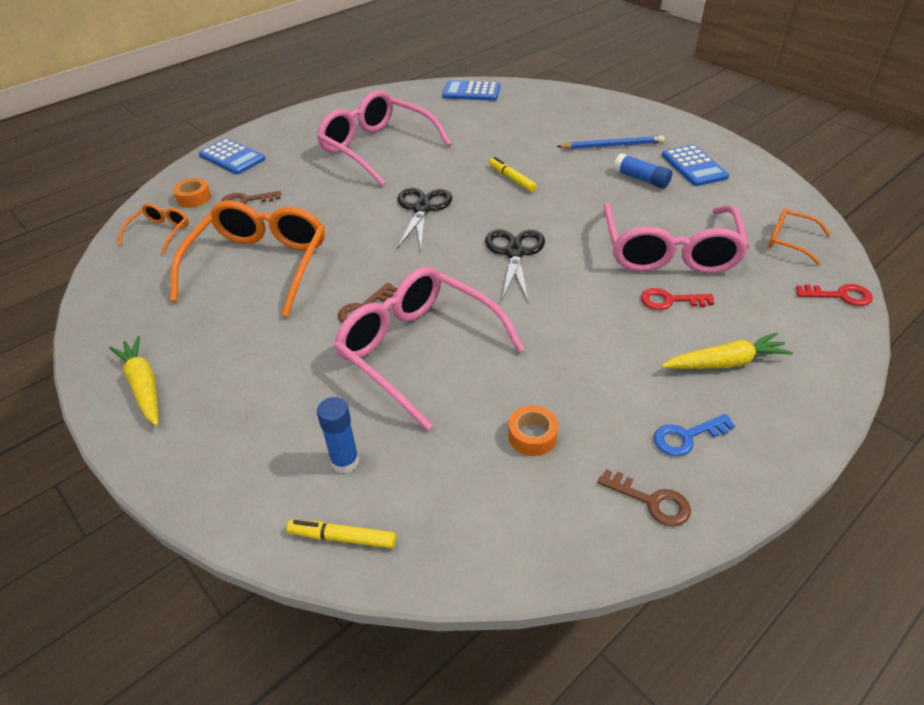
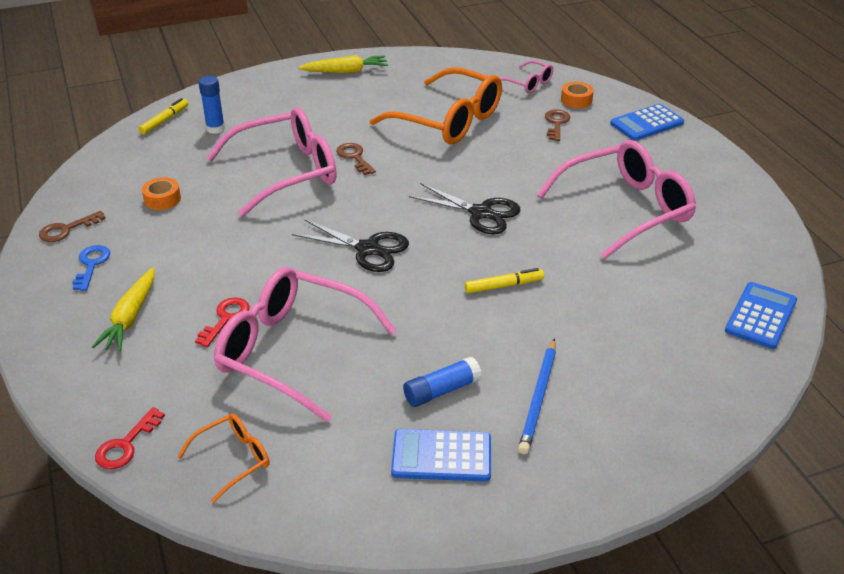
camera: 110 degrees right, 5 degrees down
(160, 232) = (528, 83): orange glasses -> pink glasses

